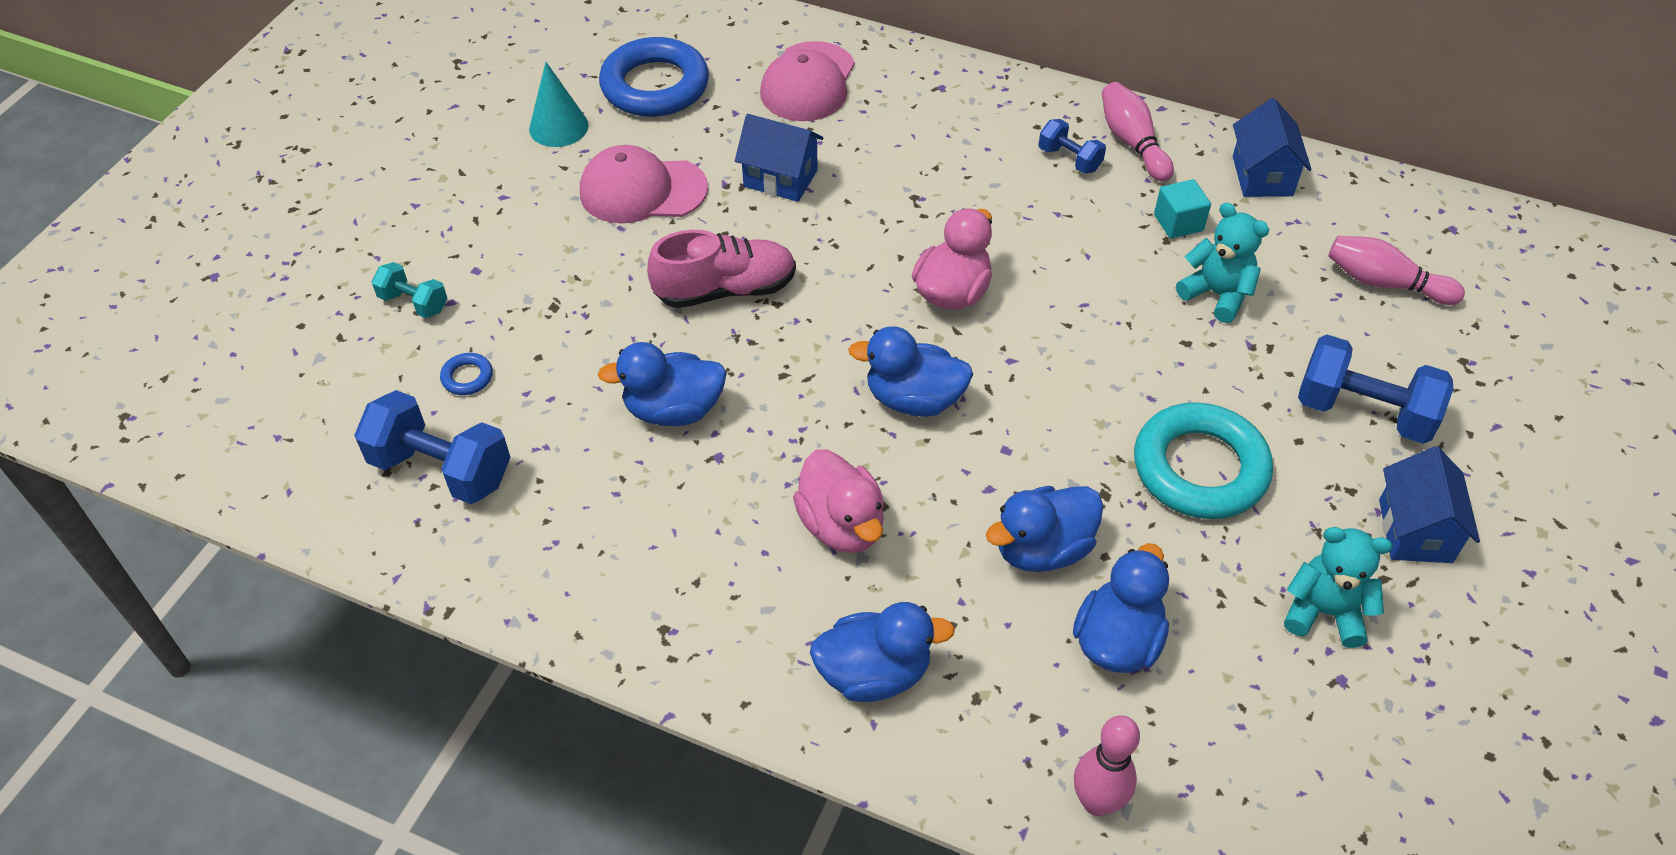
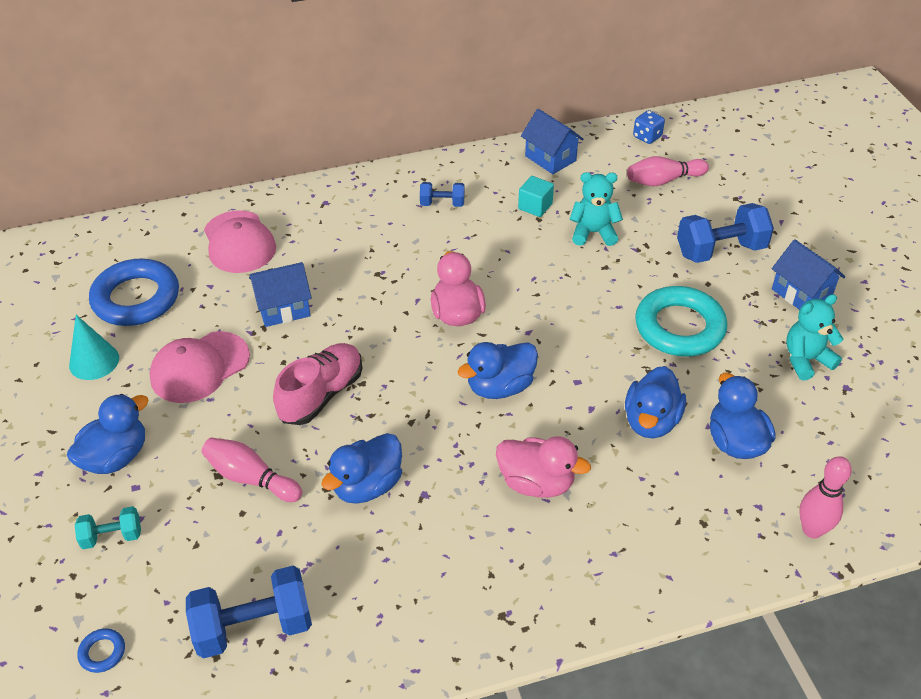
camera: 40 degrees left, 5 degrees down
(467, 377) = (206, 558): blue ring -> blue ring (102, 652)
(874, 673) = (640, 550): blue duck -> blue duck (116, 457)
(1132, 143) = (466, 176): pink bowling pin -> pink bowling pin (251, 478)
(1425, 217) = (647, 137): none -> blue dice

